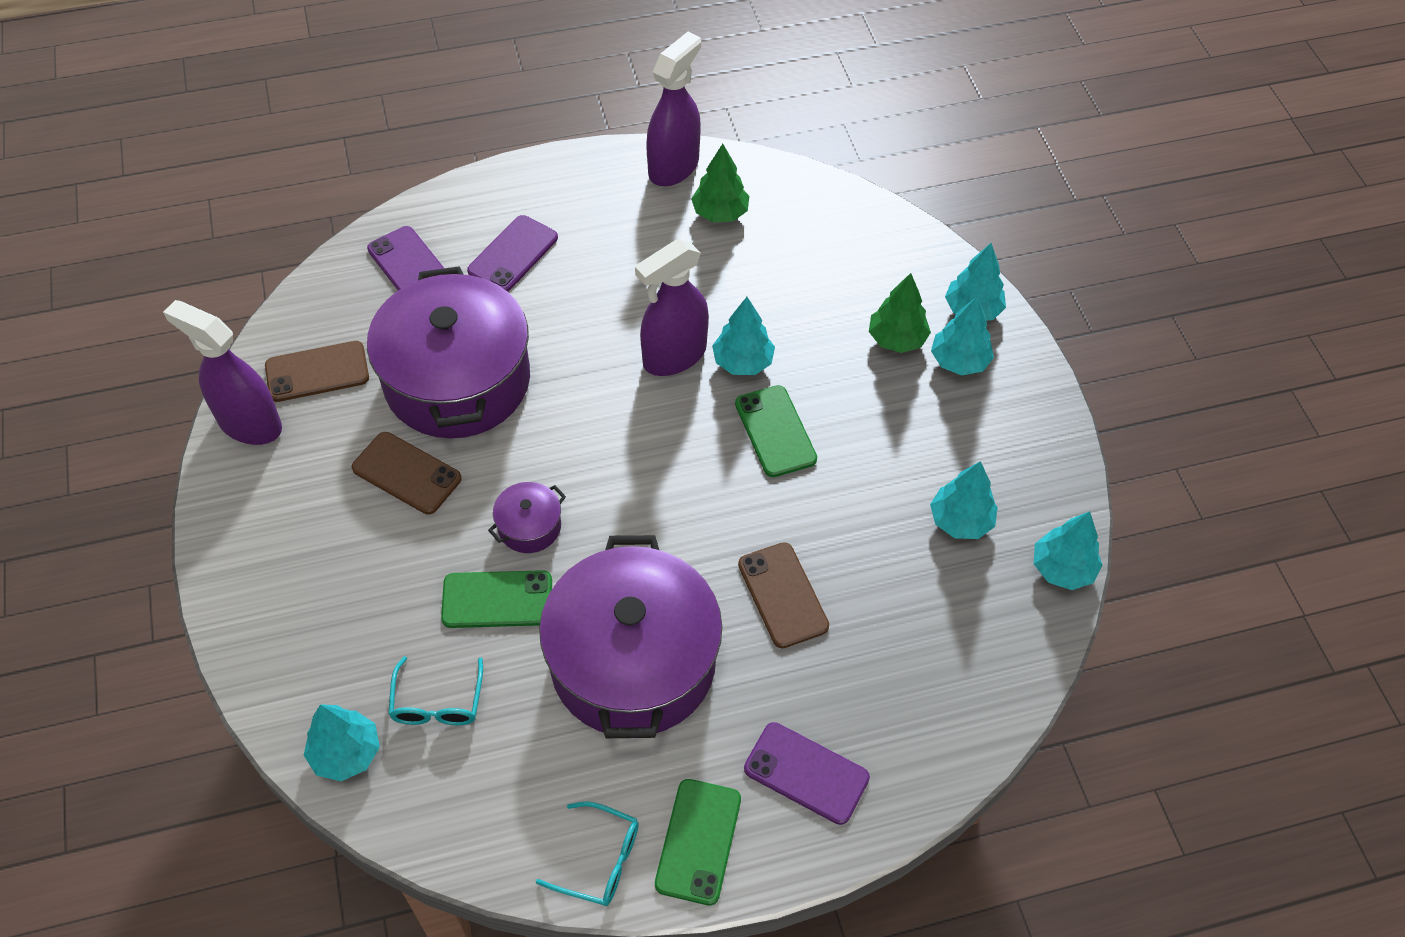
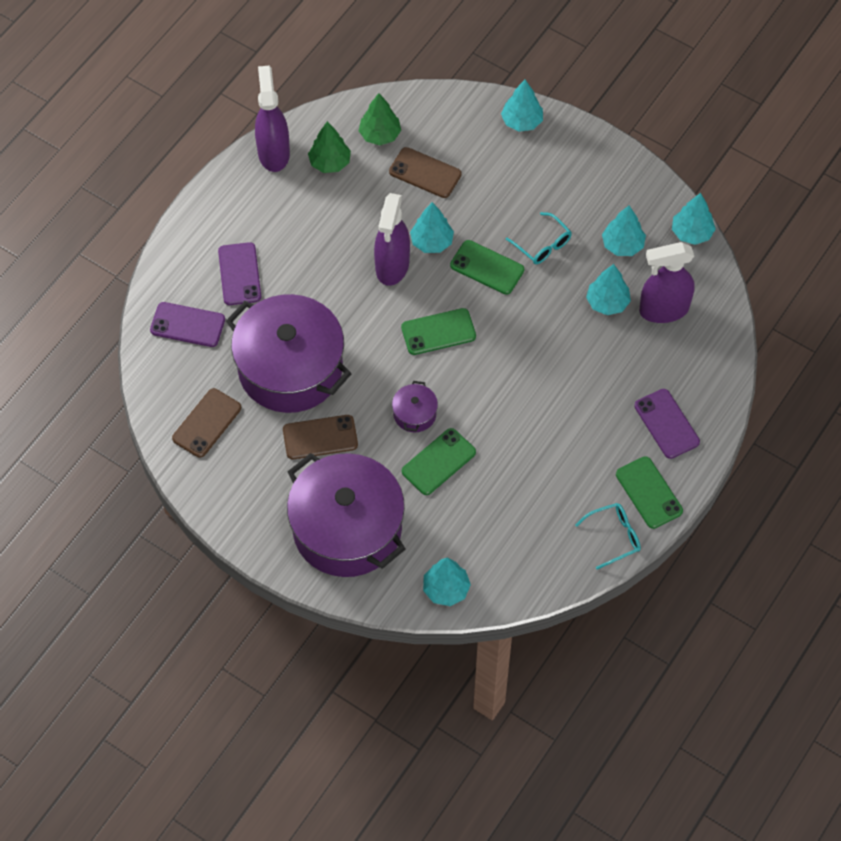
camera: 40 degrees left, 5 degrees up
(249, 423) = (203, 479): purple spray bottle -> purple spray bottle (663, 310)
(437, 702) = (463, 532): turquoise glasses -> turquoise glasses (542, 245)
(633, 662) = (536, 438): purple pot -> purple pot (347, 529)
(649, 459) = (438, 332): none -> green phone
(783, 595) = (574, 349): brown phone -> brown phone (425, 173)
(806, 773) = (666, 424): purple phone -> purple phone turned 75 degrees clockwise
(896, 339) = (499, 168): green tree -> green tree (380, 135)
(959, 361) = (542, 157): turquoise tree -> turquoise tree (607, 302)

